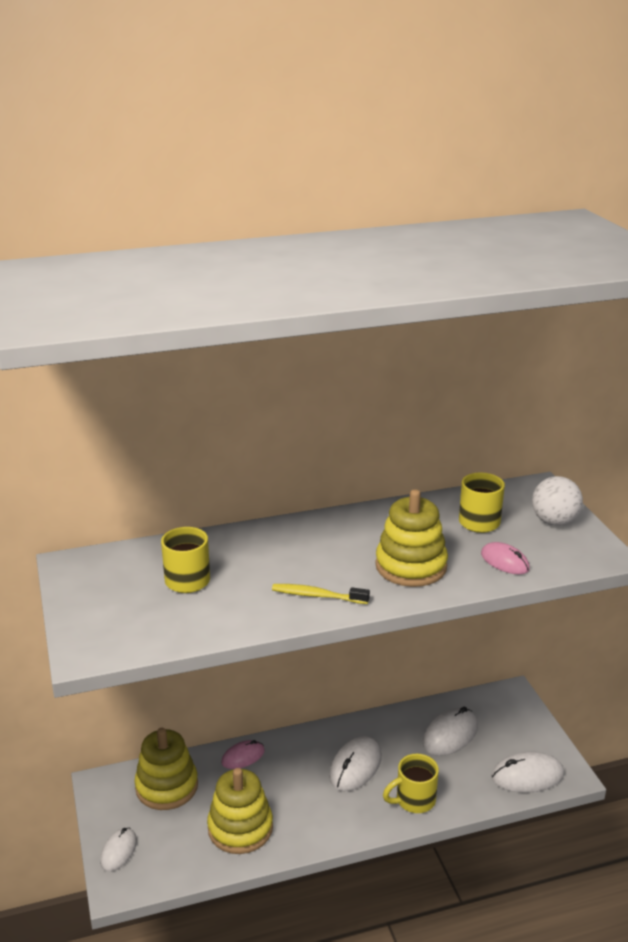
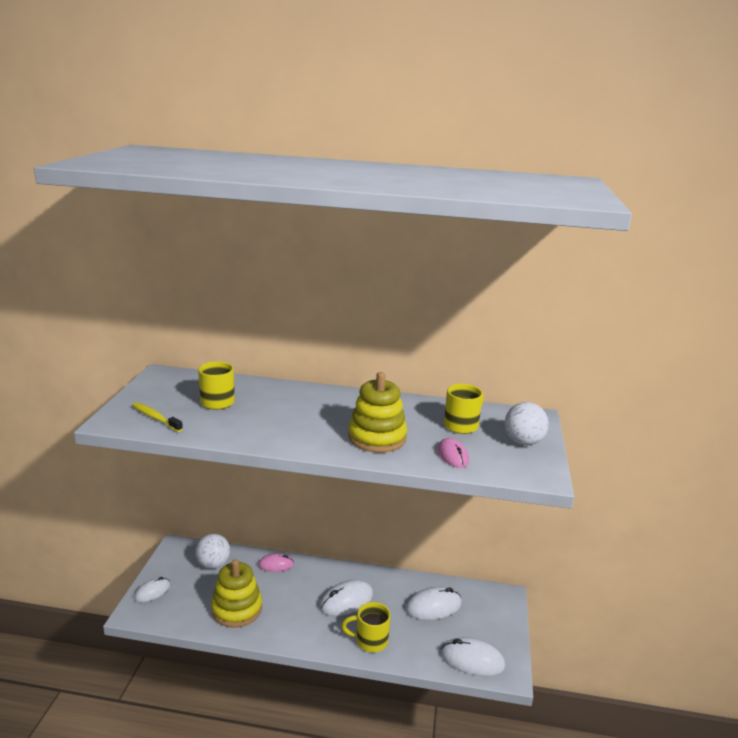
camera: 25 degrees right, 5 degrees down
(167, 786) = (213, 564): yellow stacking toy -> white ball
(317, 596) = (290, 435): yellow toothbrush -> yellow toothbrush (155, 418)

